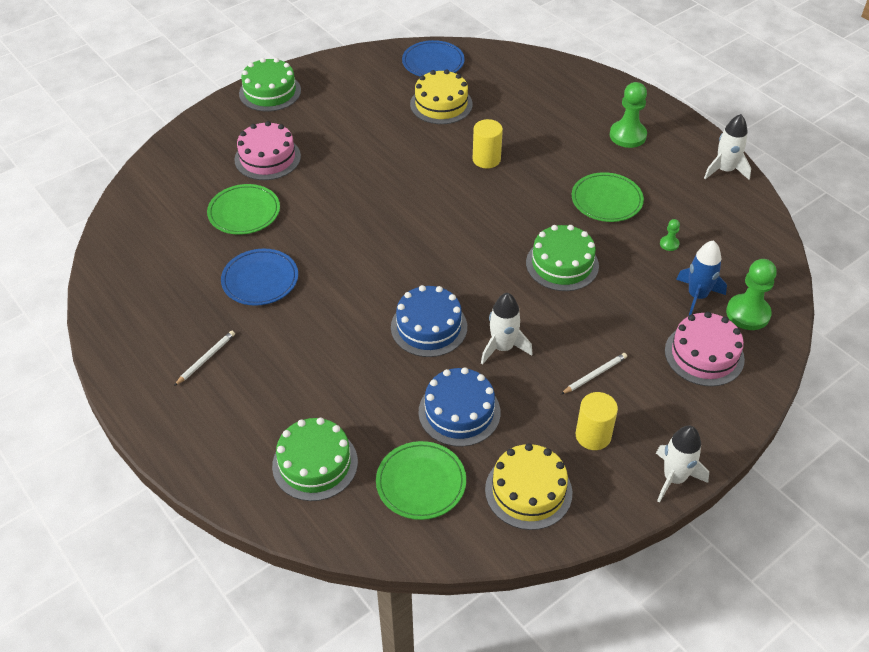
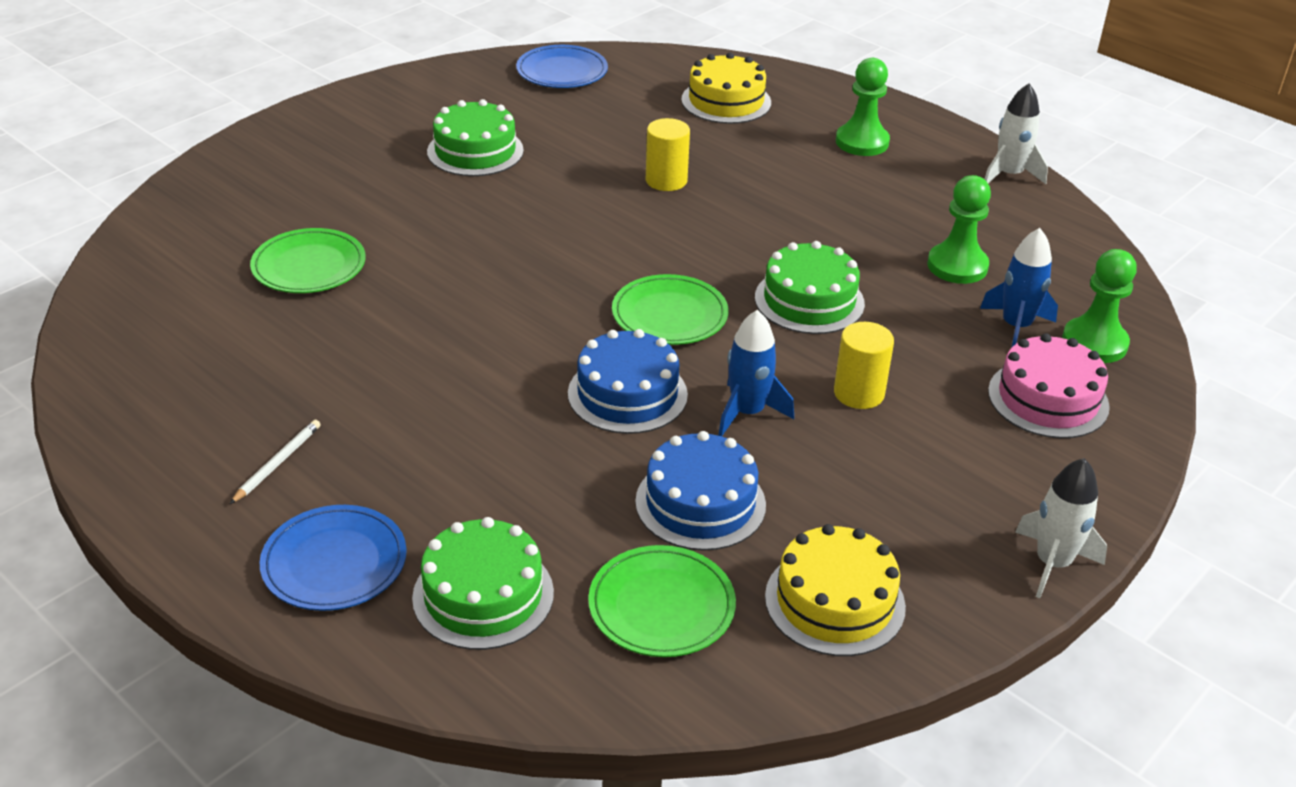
camera: 10 degrees left, 10 degrees down
(260, 280) = (349, 351): blue plate -> blue plate (334, 562)
(267, 158) = (334, 196): pink cake -> none
(270, 92) = (324, 116): green cake -> green cake (475, 151)
(441, 104) = (584, 119): yellow cake -> yellow cake (726, 101)
(503, 347) = (747, 412): white rocket -> blue rocket
(593, 435) = (914, 517): yellow cylinder -> yellow cylinder (859, 393)
(594, 375) = (894, 437): white pencil -> none
(606, 200) = (853, 219): green plate -> green plate (669, 315)
(669, 244) = (957, 266): green pawn -> green pawn, size x2.13

